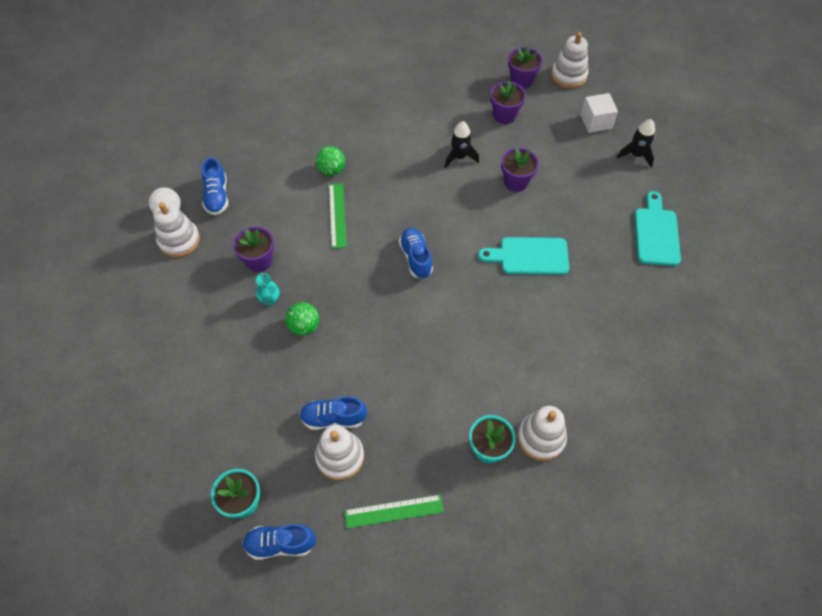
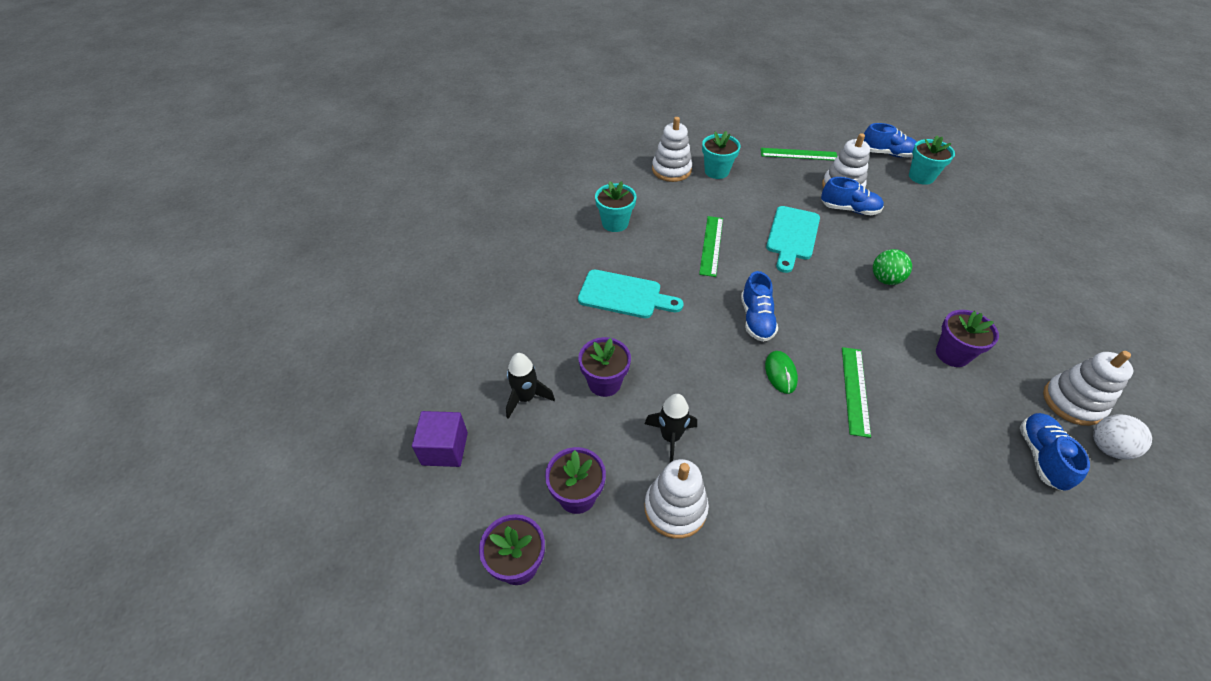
camera: 165 degrees left, 10 degrees down
(270, 300) = (929, 310): turquoise vase -> none
(331, 170) = (868, 460): green ball -> none
(392, 216) = (780, 373): none -> green mouse
(469, 330) = (711, 245): none -> green ruler
(568, 75) = (430, 554): white stacking toy -> white stacking toy (675, 508)
(570, 337) = (615, 223): none -> turquoise flower pot
(596, 122) = (445, 448): white cube -> purple cube
(636, 155) = (425, 384): black rocket -> black rocket (526, 398)
(656, 233) = (471, 289): turquoise cutting board -> turquoise cutting board (792, 236)

